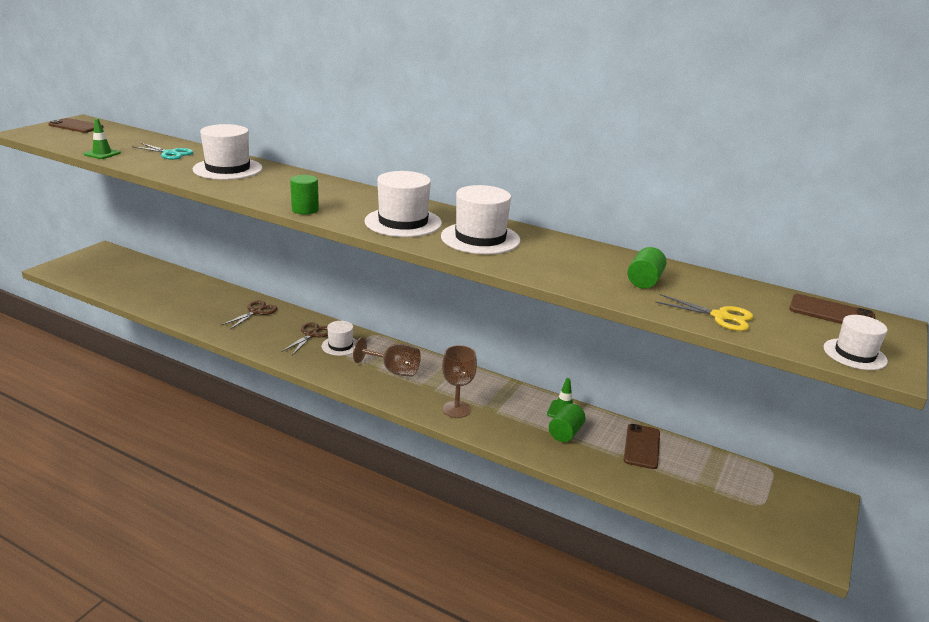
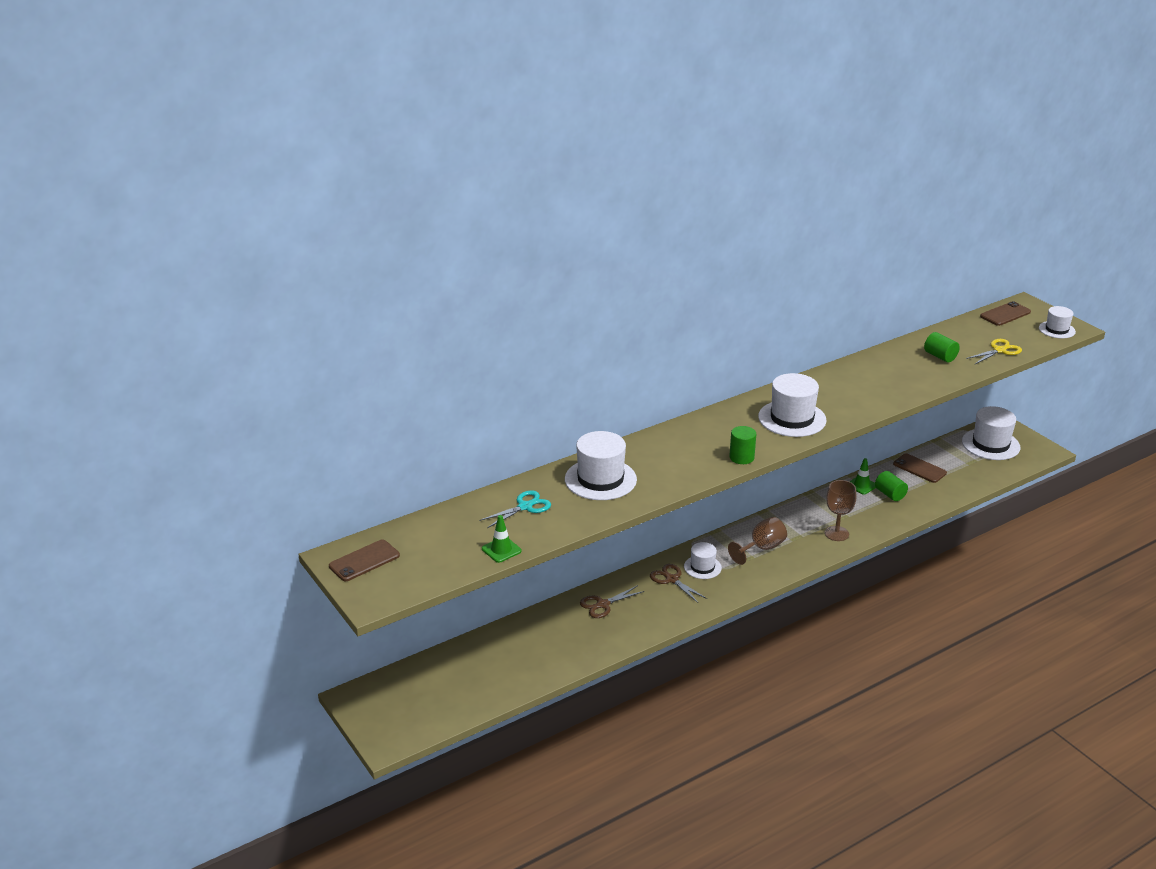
camera: 60 degrees left, 5 degrees up
(256, 312) = (603, 604): brown scissors -> brown scissors turned 90 degrees counterclockwise
(480, 238) = (840, 394): white hat -> white hat (990, 444)

